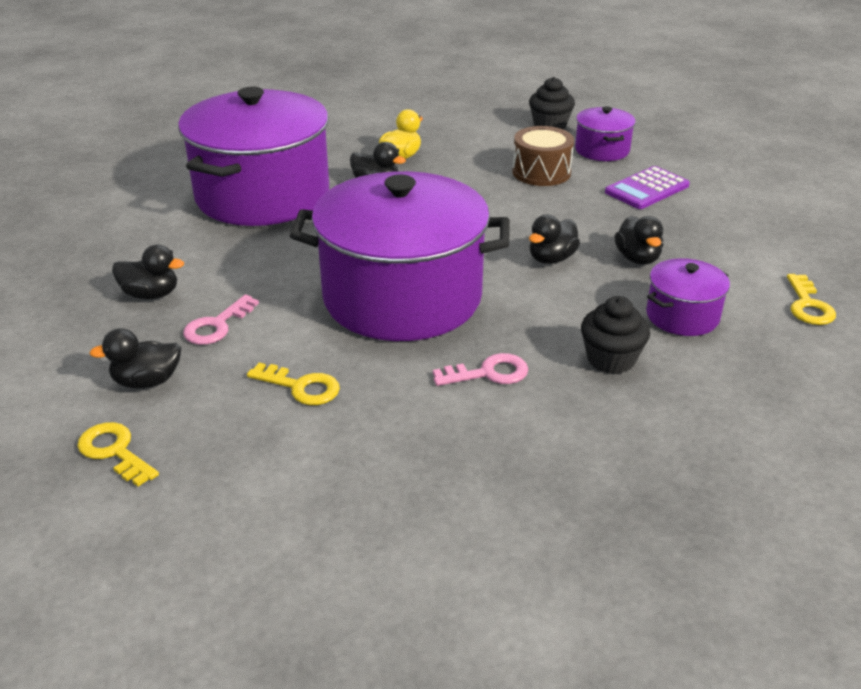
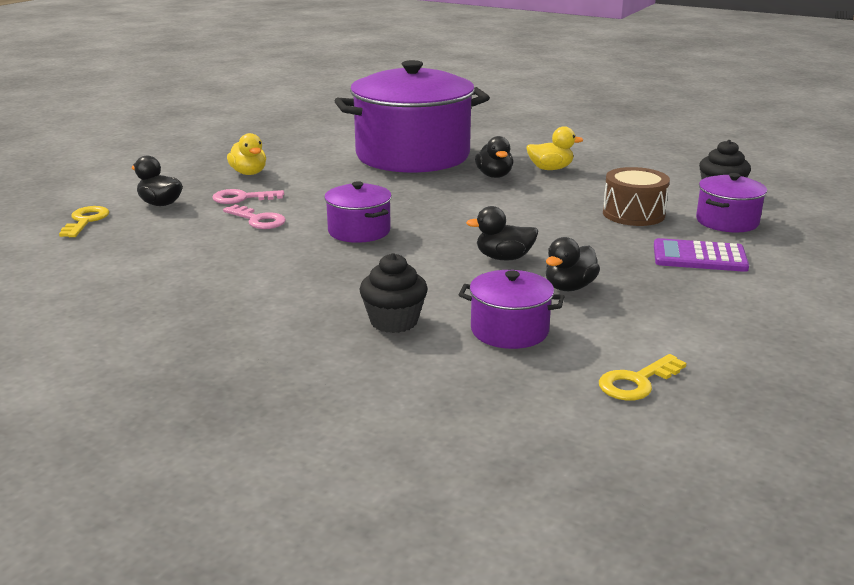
camera: 50 degrees right, 10 degrees down
(151, 294) = (249, 173): black duck -> yellow duck
(301, 387) = (209, 240): yellow key -> none
(402, 297) = (359, 231): purple pot -> purple pot, size x0.44
(488, 373) = (307, 286): pink key -> pink key (258, 220)

